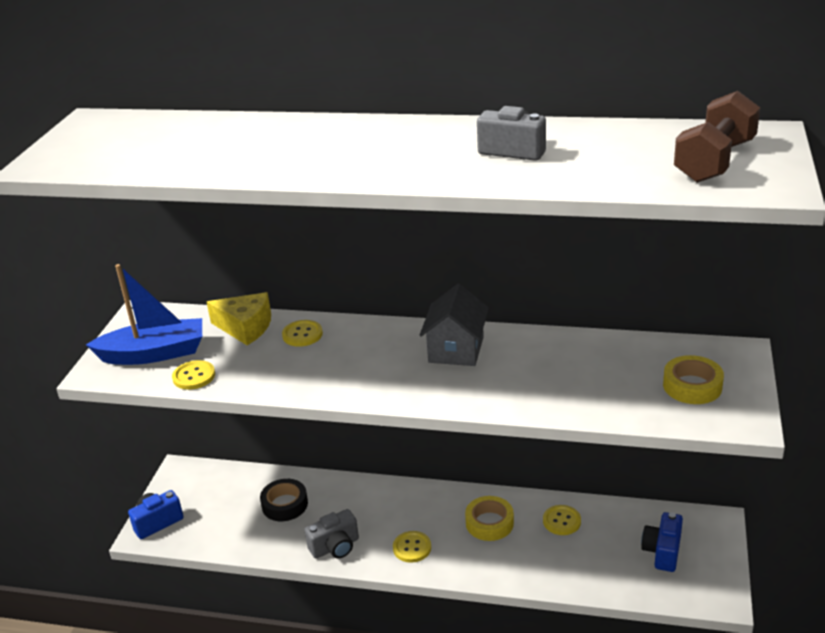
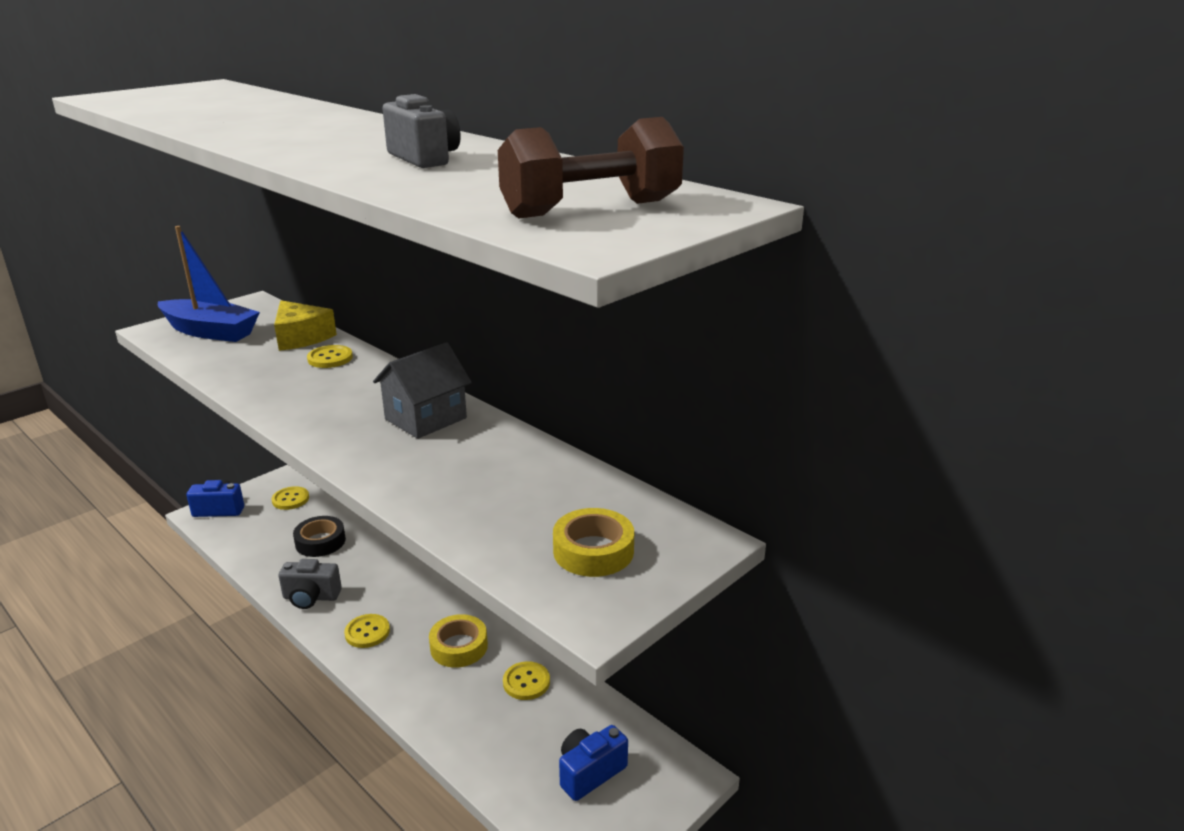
camera: 30 degrees right, 5 degrees down
(194, 376) = (205, 357): yellow button -> yellow button (290, 499)

